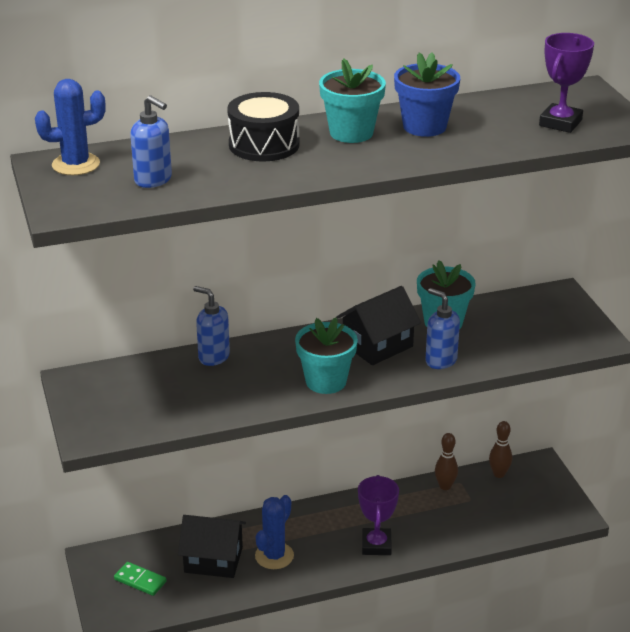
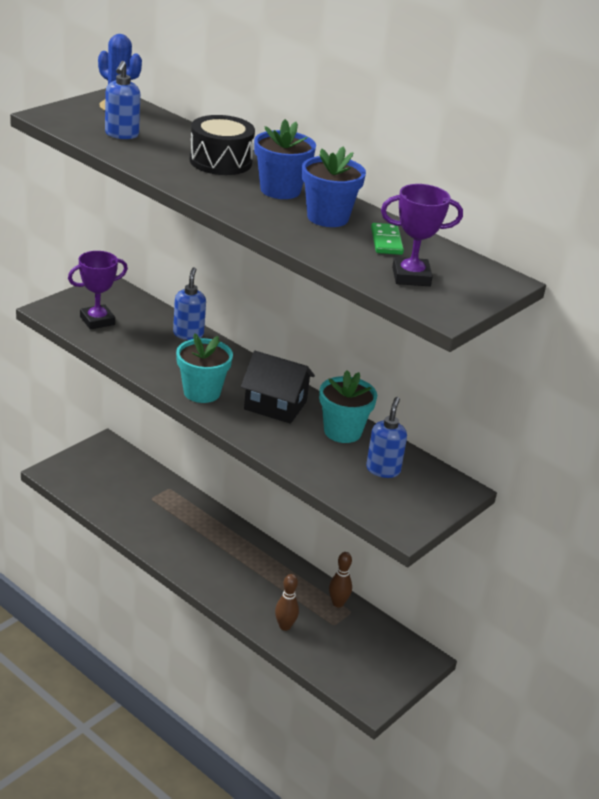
camera: 55 degrees right, 0 degrees up
(140, 580) = (99, 473): green domino -> green domino (386, 241)
(213, 559) = (147, 501): black house -> none
(274, 556) = (174, 530): blue cactus -> none
(351, 133) = (280, 190): turquoise flower pot -> blue flower pot
(376, 545) = (230, 583): purple trophy -> purple trophy (97, 320)
(440, 360) = (283, 442): blue soap dispenser -> blue soap dispenser (383, 469)
(499, 474) = (384, 633): brown bowling pin -> brown bowling pin (285, 626)

